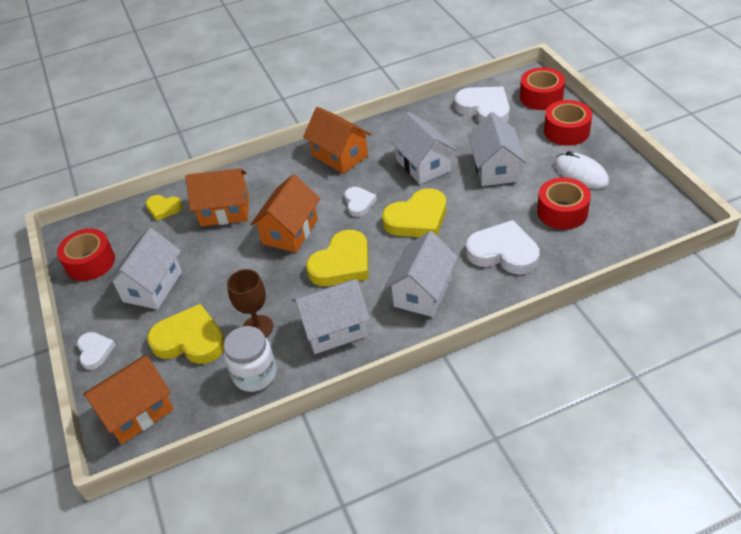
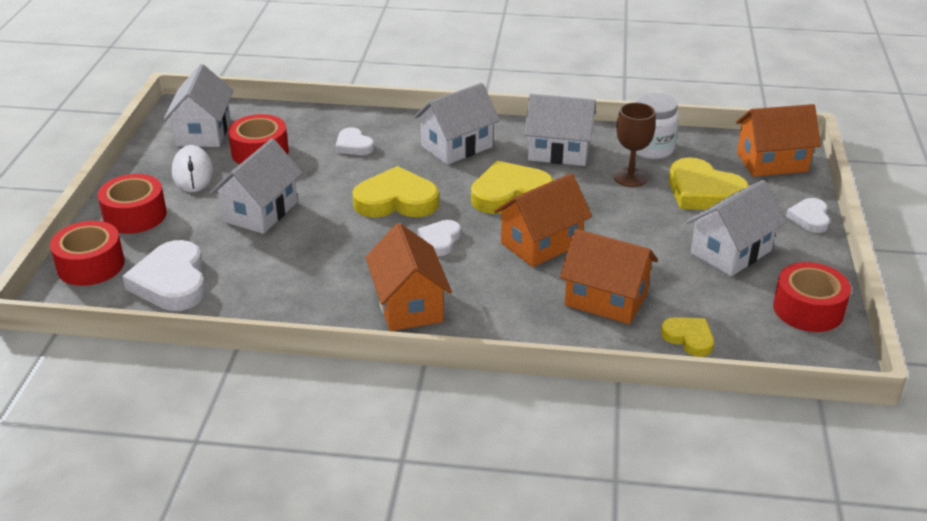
camera: 155 degrees left, 10 degrees down
(423, 165) = (327, 249): white house -> white house (203, 132)
(503, 252) = (353, 145): white heart -> white heart, size x0.56

